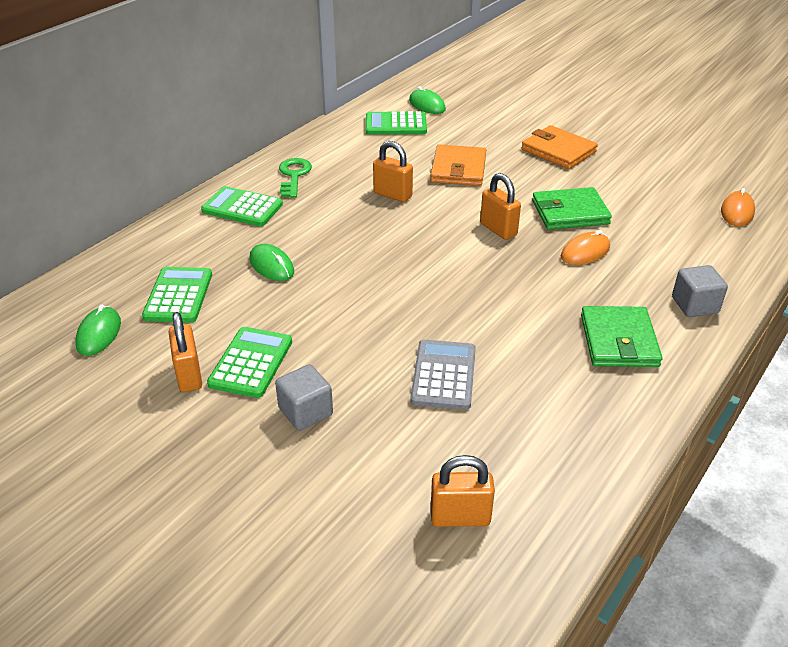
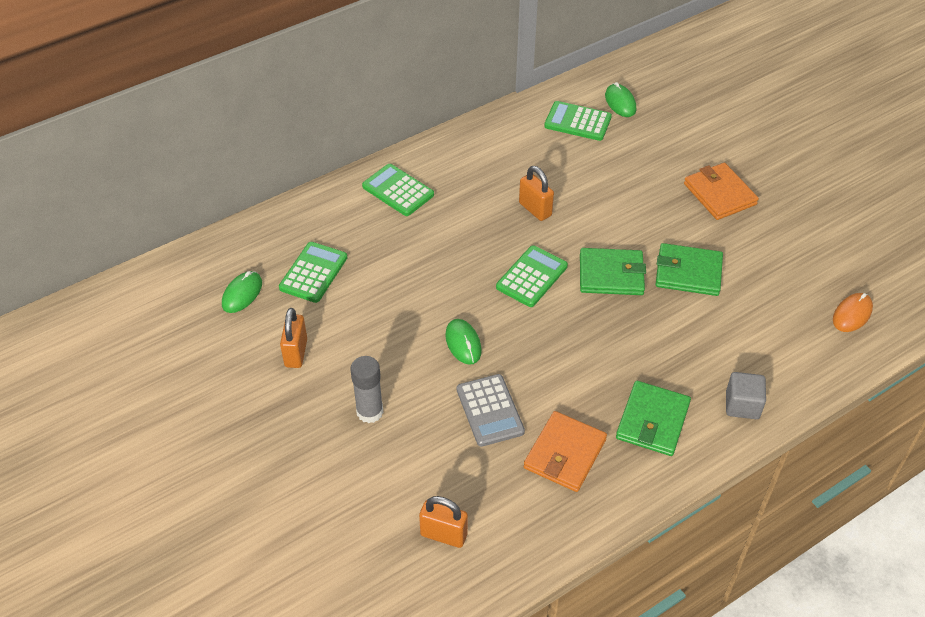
camera: 20 degrees right, 10 degrees up
(251, 363) = (346, 354): green calculator -> green calculator (531, 277)
(271, 266) = (398, 262): green mouse -> green mouse (463, 343)
(294, 176) = (456, 164): green key -> none
(305, 412) = (370, 412): grey cube -> grey glue stick
(443, 375) = (490, 410): grey calculator -> grey calculator turned 135 degrees clockwise
(458, 169) = (610, 193): orange wallet -> orange wallet (565, 454)
(498, 229) = (611, 274): orange padlock -> green wallet
(585, 252) = (676, 321): orange mouse -> none

